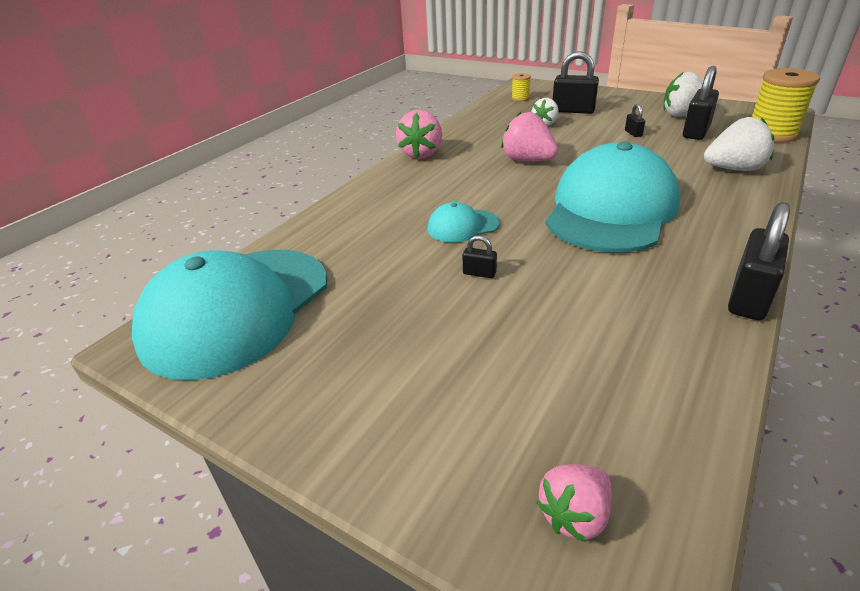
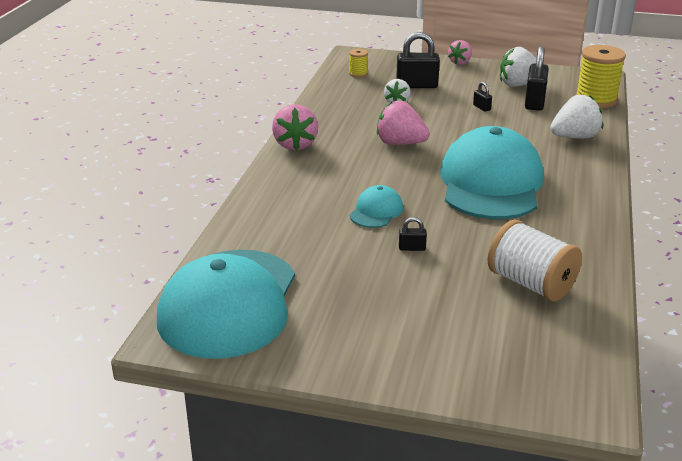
camera: 20 degrees left, 5 degrees down
(463, 226) = (376, 211): turquoise cap -> turquoise cap turned 150 degrees clockwise
(575, 515) = (546, 380): pink strawberry -> pink strawberry (460, 62)
(612, 344) = (531, 284): none -> white spool
(749, 298) = (610, 240): black padlock -> none

